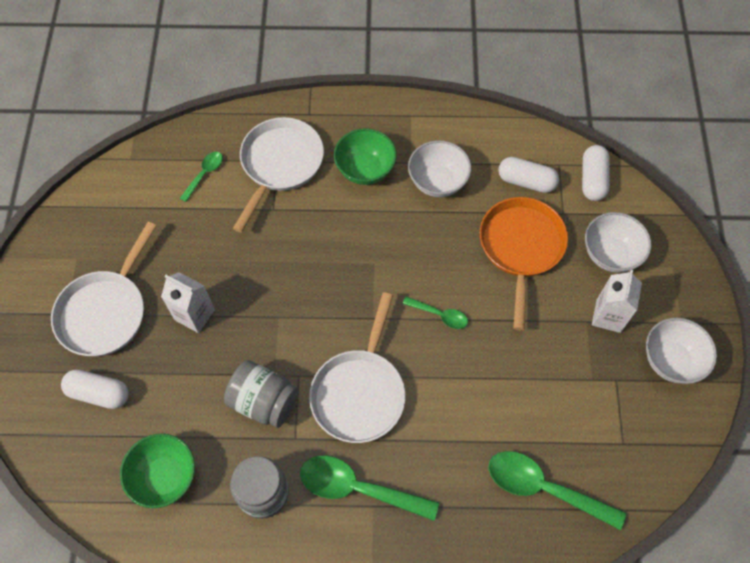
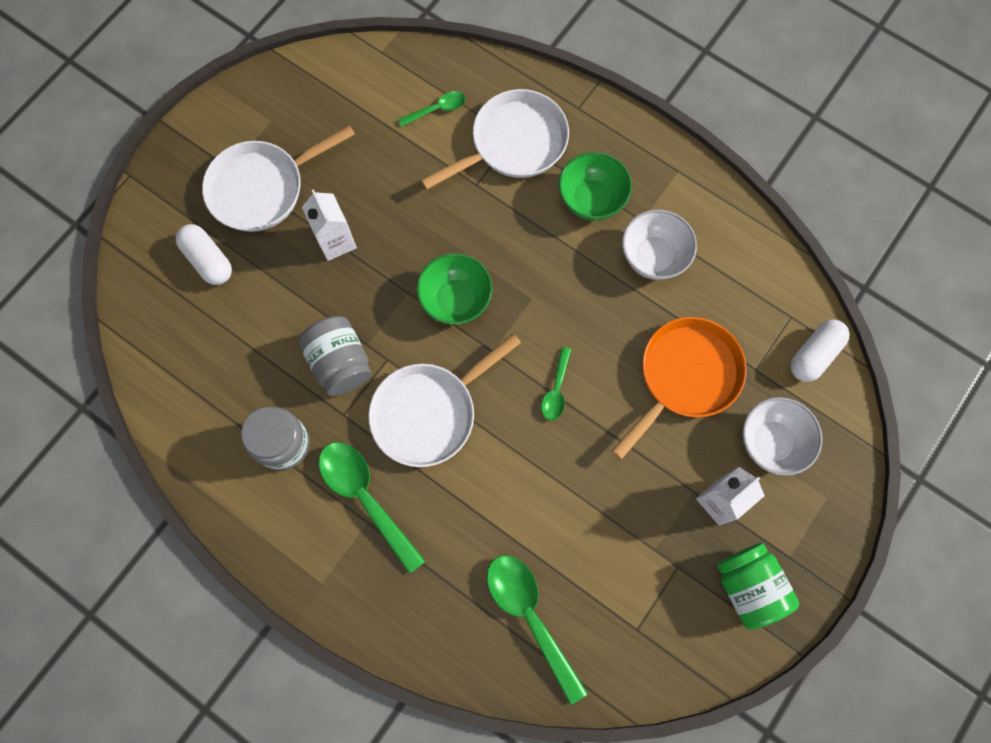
camera: 35 degrees right, 10 degrees up
(165, 477) = (212, 372): green bowl -> green bowl (455, 299)
(440, 315) = (556, 390): green spoon -> green spoon turned 45 degrees clockwise
(526, 181) = (743, 313): white capsule -> none
(671, 360) = (748, 586): white bowl -> green jar

